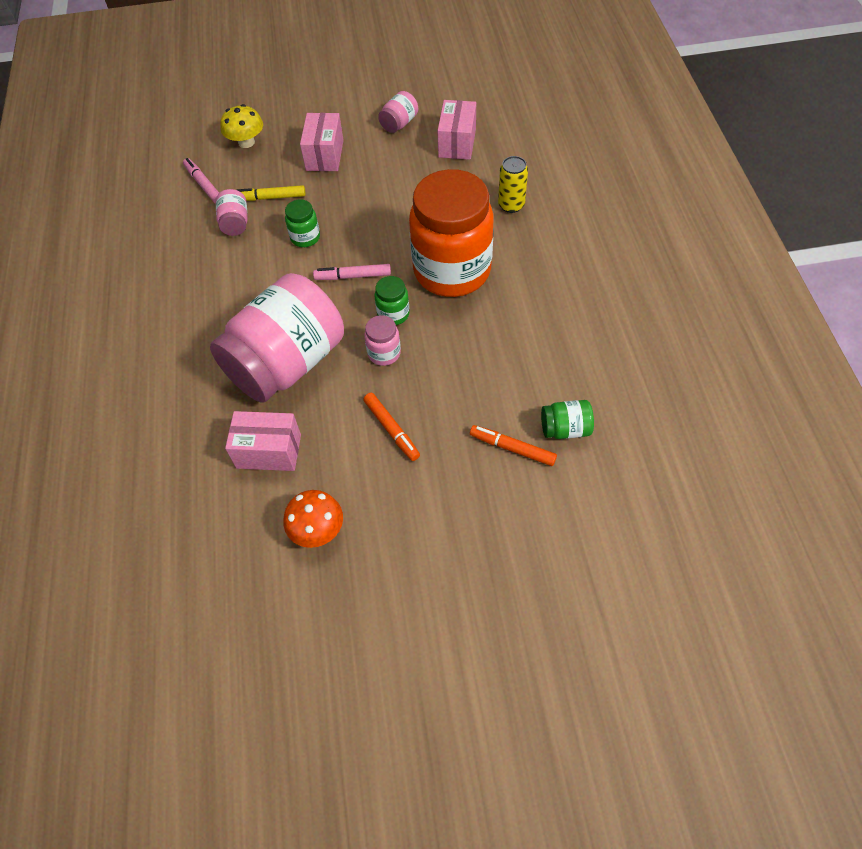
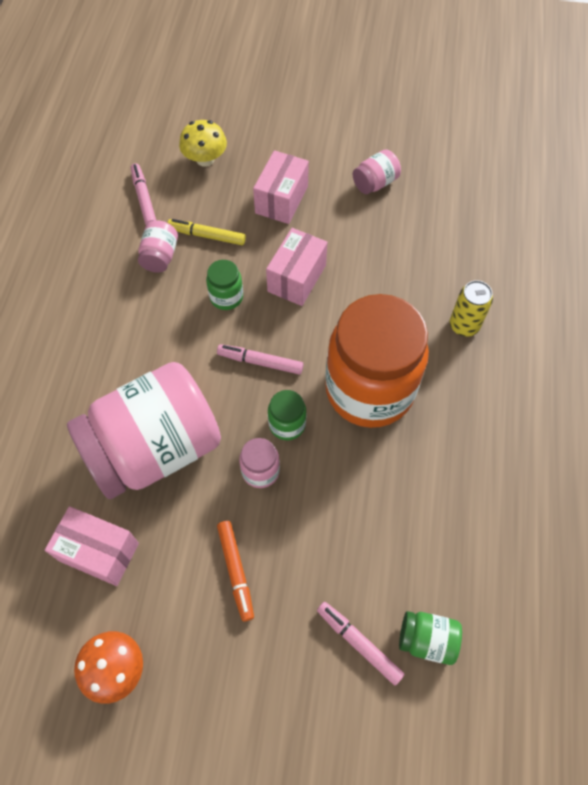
camera: 15 degrees right, 5 degrees up
(457, 143) = (430, 226): pink box -> pink box (296, 278)
(512, 448) = (359, 643): orange marker -> pink marker

